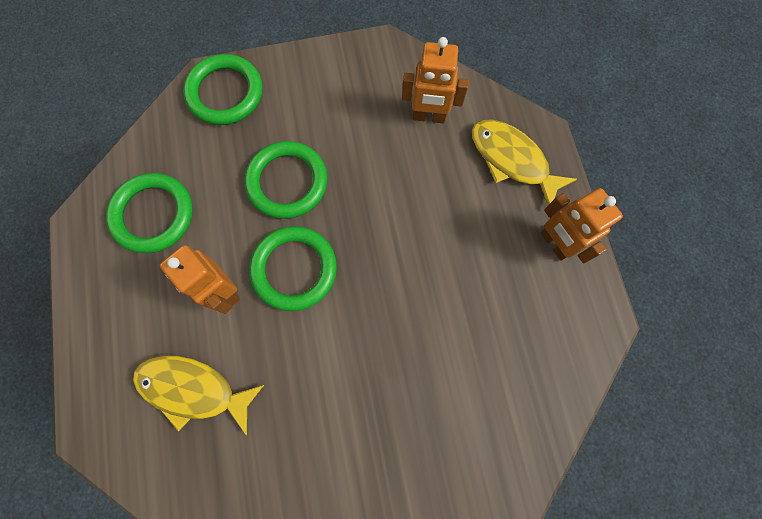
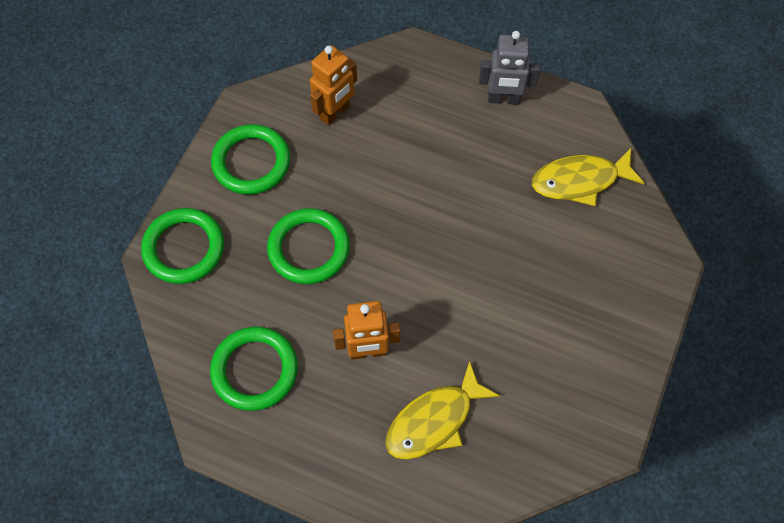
camera: 55 degrees left, 10 degrees down
(294, 269) = (389, 288): green ring -> green ring (251, 162)
(512, 160) = (417, 82): yellow fish -> yellow fish (580, 181)
(554, 243) = (503, 99): orange robot -> grey robot

